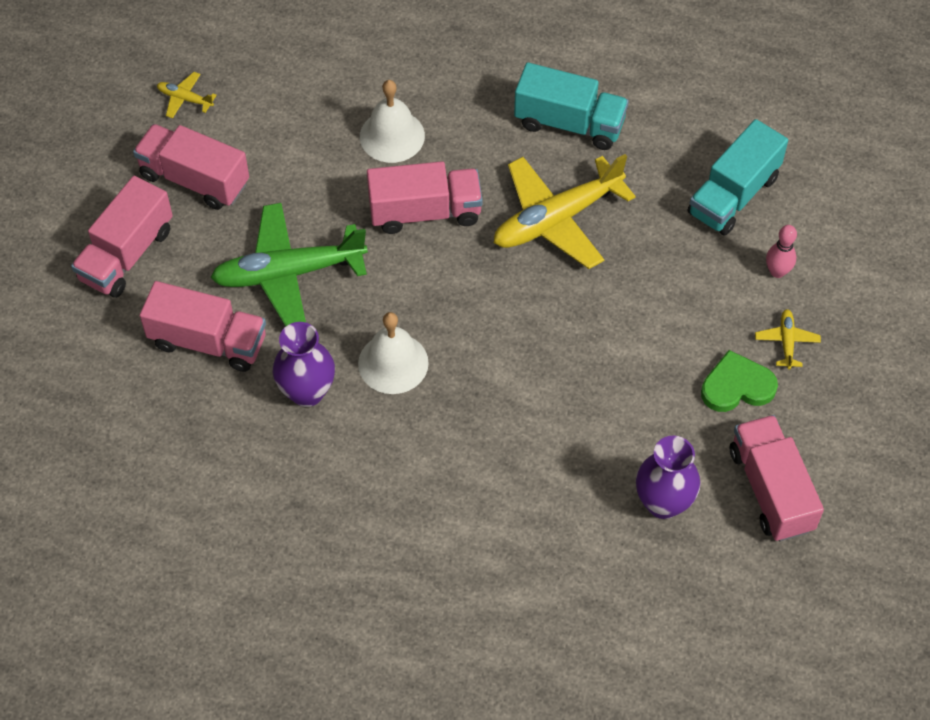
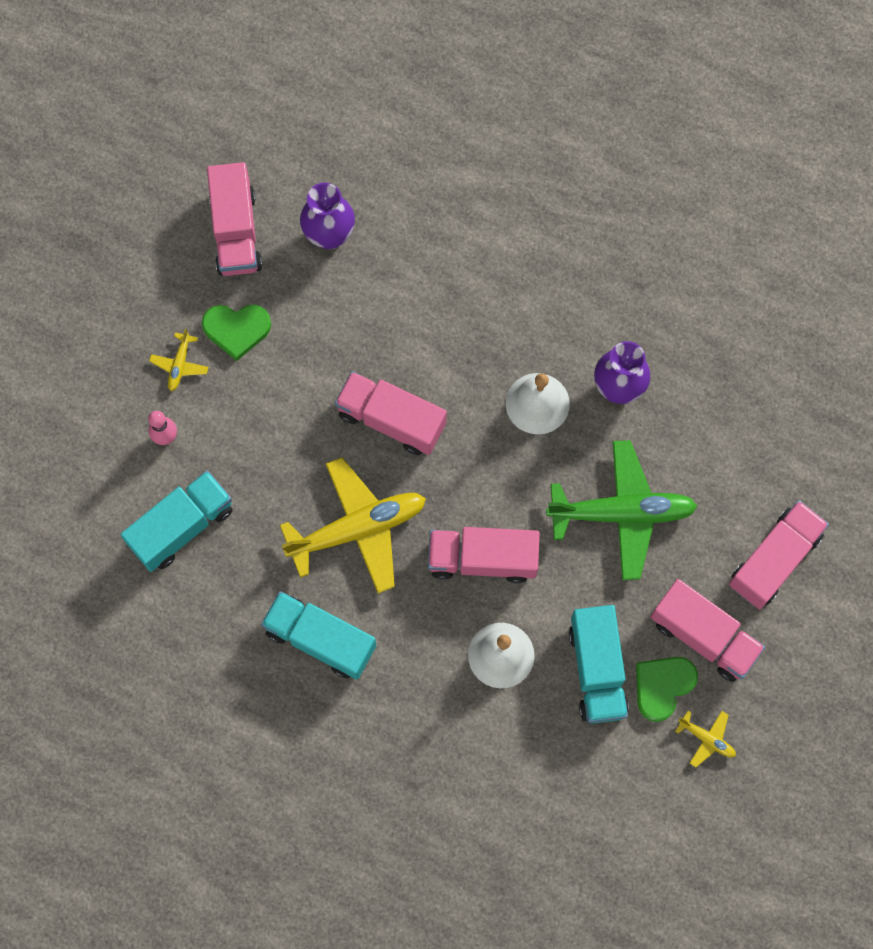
camera: 170 degrees left, 15 degrees up
(208, 341) = (703, 453): pink truck -> pink truck (391, 420)
(231, 133) = (662, 686): none -> green heart
(296, 137) = (597, 670): none -> turquoise truck

